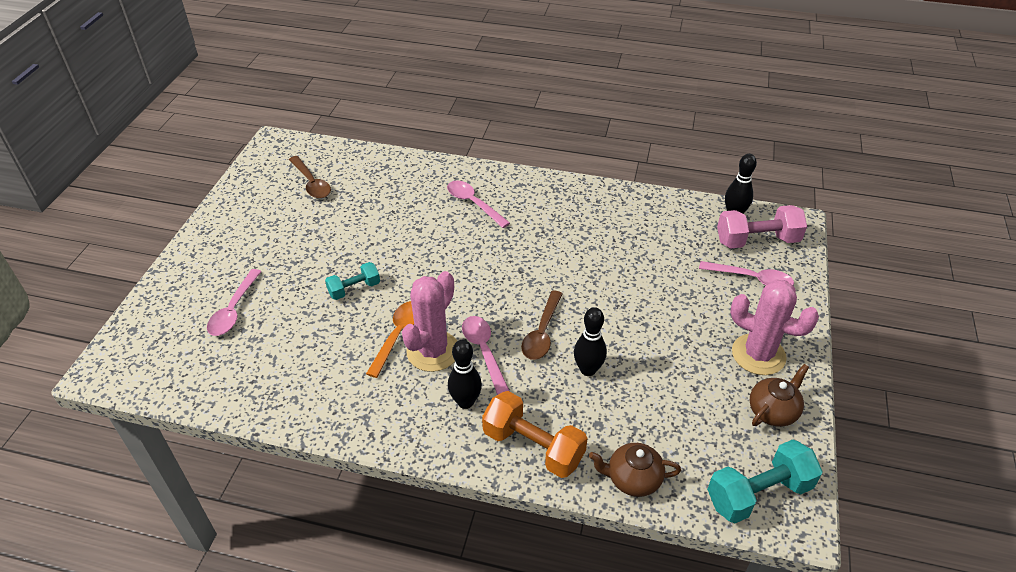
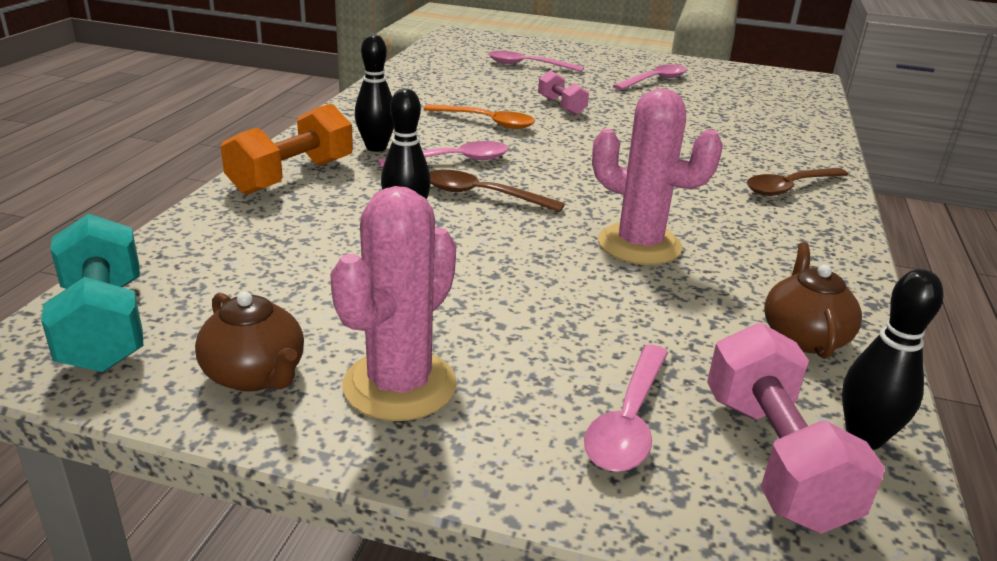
camera: 90 degrees right, 15 degrees down
(311, 183) = (741, 92): brown spoon -> brown spoon (790, 187)
(354, 289) = (561, 106): turquoise dumbbell -> pink dumbbell
(433, 351) = (459, 136): pink cactus -> pink cactus (639, 245)
(473, 204) = (749, 170): pink spoon -> pink spoon (654, 80)
(632, 479) = (204, 230): brown teapot -> brown teapot (803, 336)

